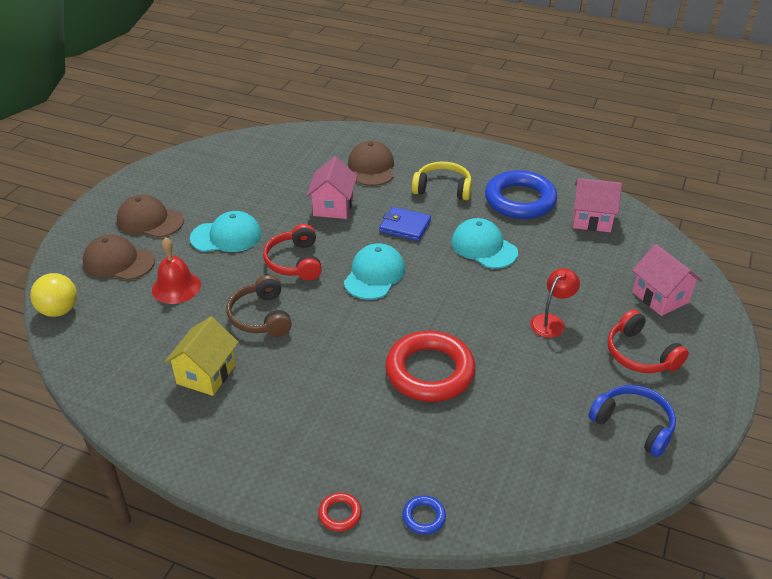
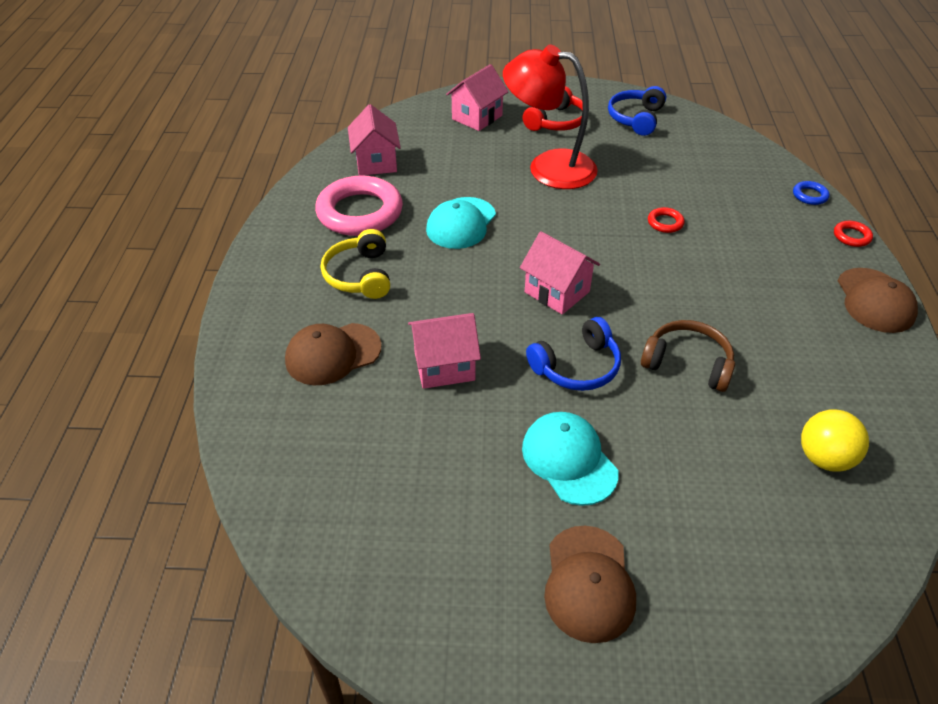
camera: 110 degrees left, 5 degrees up
(59, 310) = (844, 593): yellow ball -> yellow ball (824, 458)
(118, 262) = (703, 573): brown cap -> brown cap (875, 300)
(176, 287) = (701, 470): red bell -> none
(206, 374) = (802, 376): yellow house -> none
(261, 316) = (687, 363): brown headphones -> brown headphones turned 120 degrees counterclockwise
(295, 262) = (577, 366): red headphones -> blue headphones
(374, 275) = (557, 292): turquoise cap -> pink house
(405, 226) = (454, 289): blue wallet -> none
(430, 371) = (665, 223): red ring -> red ring, size x0.41
(520, 200) = (360, 212): blue ring -> pink ring
(551, 321) = (548, 167): red lamp -> red lamp, size x2.04

